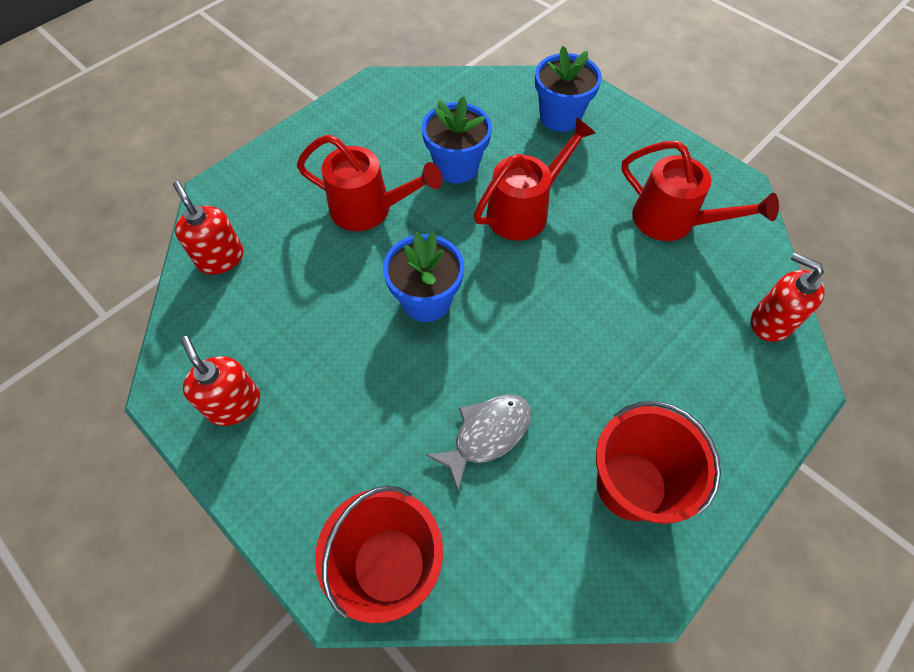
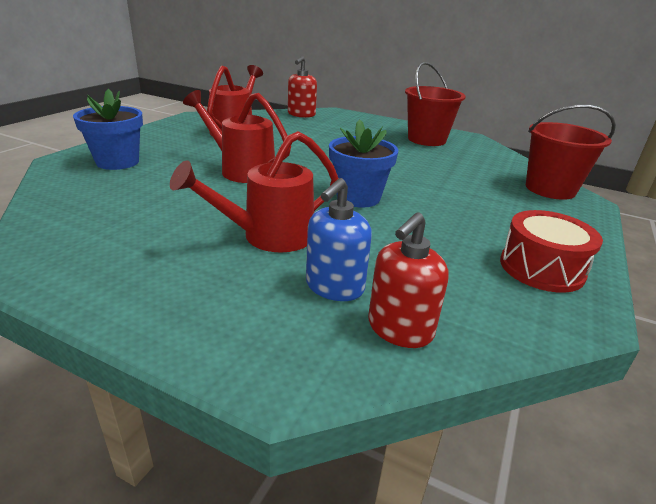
camera: 110 degrees left, 30 degrees down
(234, 404) = (541, 268): red soap dispenser -> red drum
(282, 235) = (334, 287): none -> blue soap dispenser
(369, 210) = (268, 236): red watering can -> red watering can turned 120 degrees counterclockwise
(456, 167) = (192, 199): blue flower pot -> none
(487, 435) = (441, 170): grey fish -> none

